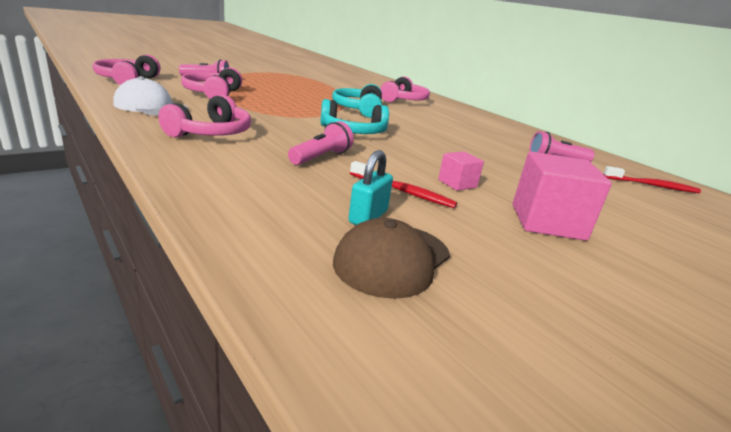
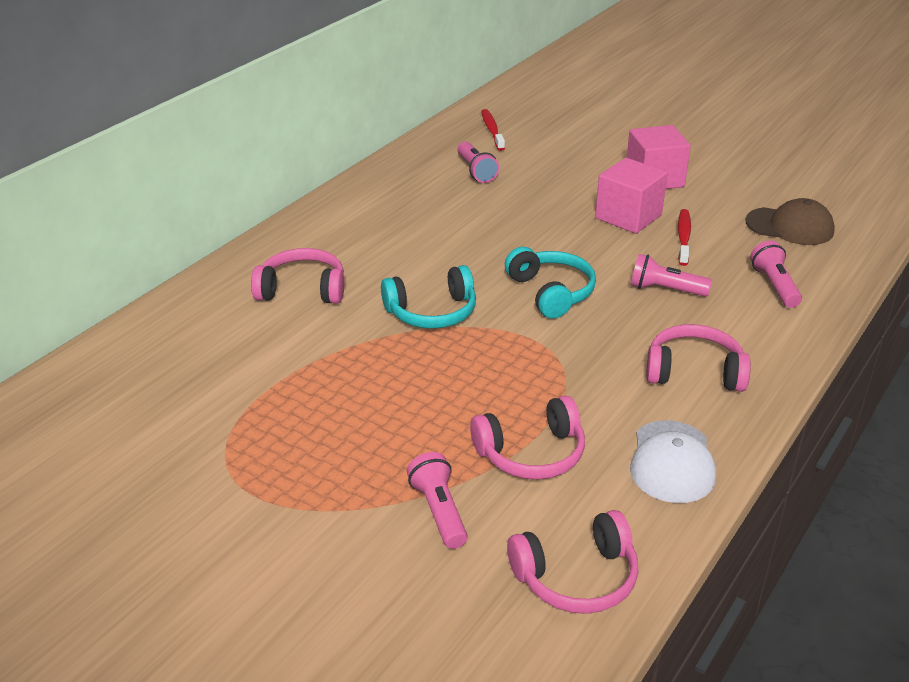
camera: 105 degrees left, 10 degrees up
(275, 196) = (774, 286): none -> pink flashlight
(368, 217) = (749, 243): turquoise padlock -> none
(457, 183) = (628, 217): pink cube -> pink cube, size x1.87

